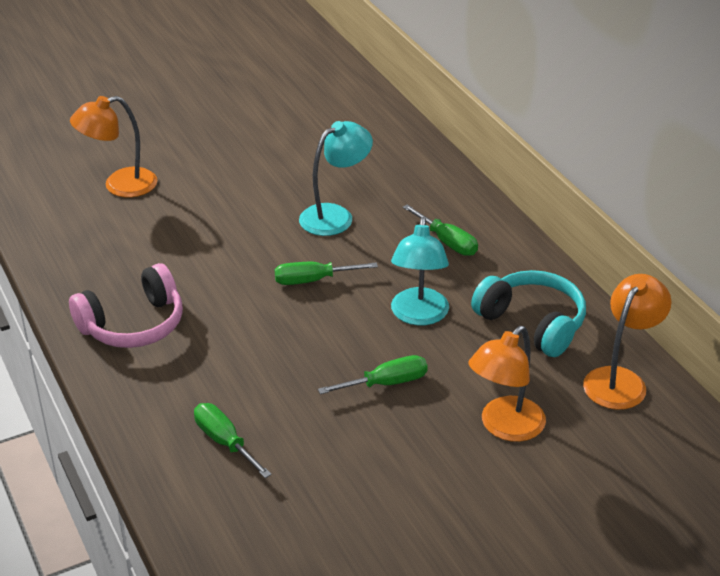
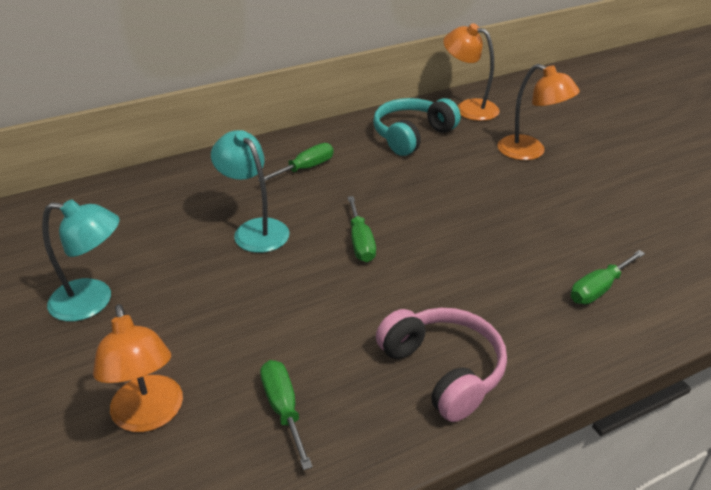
camera: 90 degrees left, 0 degrees up
(386, 383) = (497, 201): green screwdriver -> green screwdriver (283, 409)
(418, 316) = (408, 185): turquoise lamp -> turquoise lamp (93, 301)

